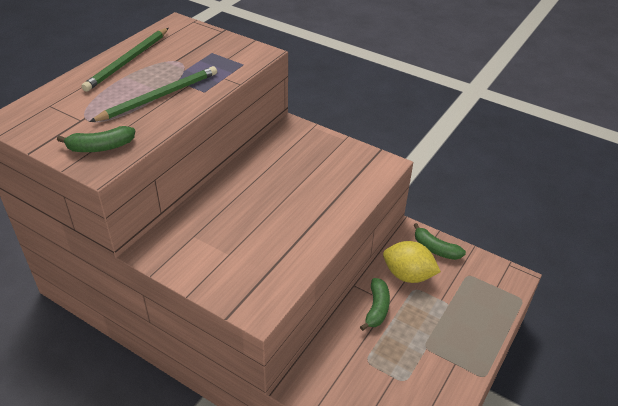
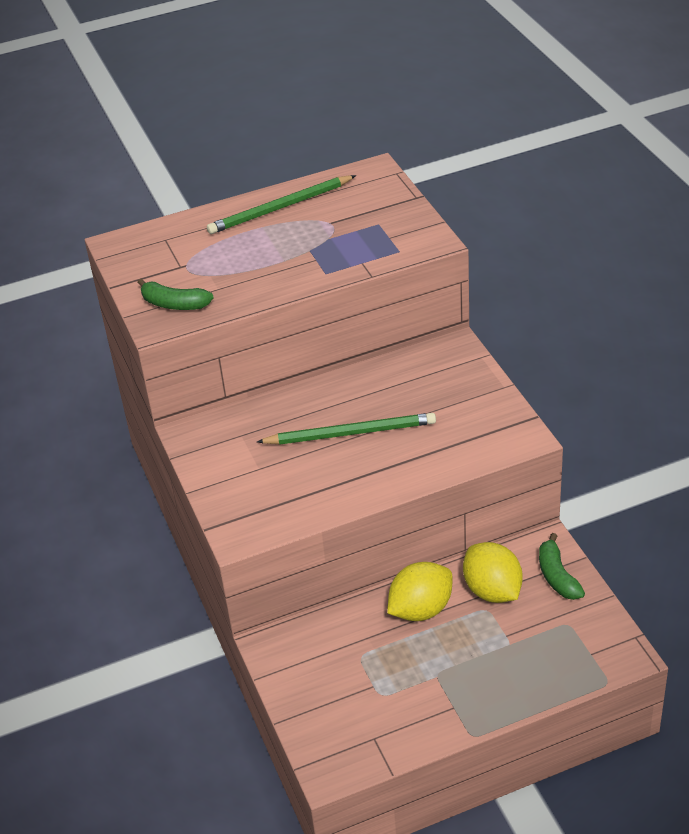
camera: 40 degrees right, 0 degrees up
(159, 96) = (275, 264): green pencil -> green pencil (351, 433)
(376, 308) = (420, 609): green banana -> yellow lemon

